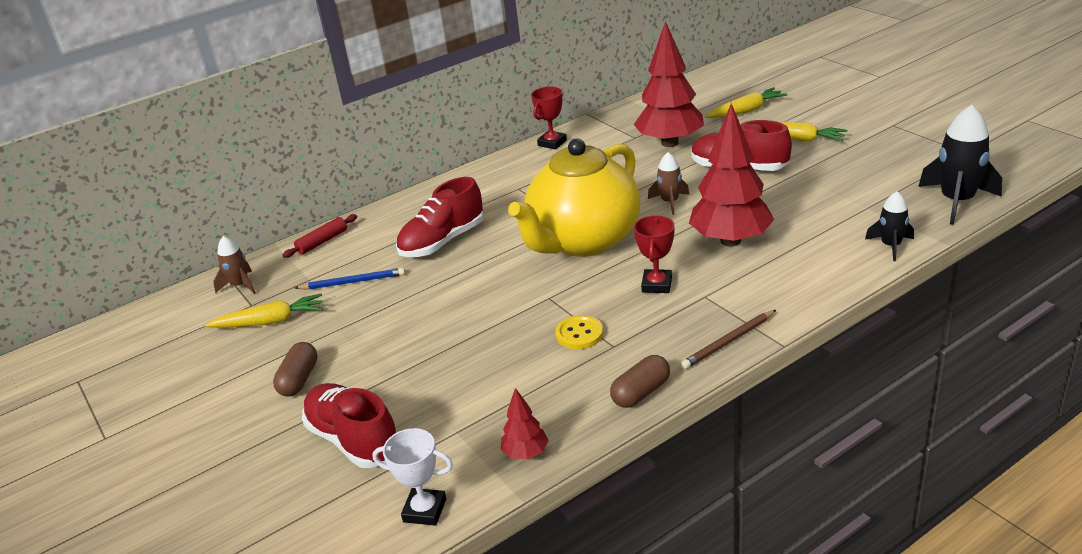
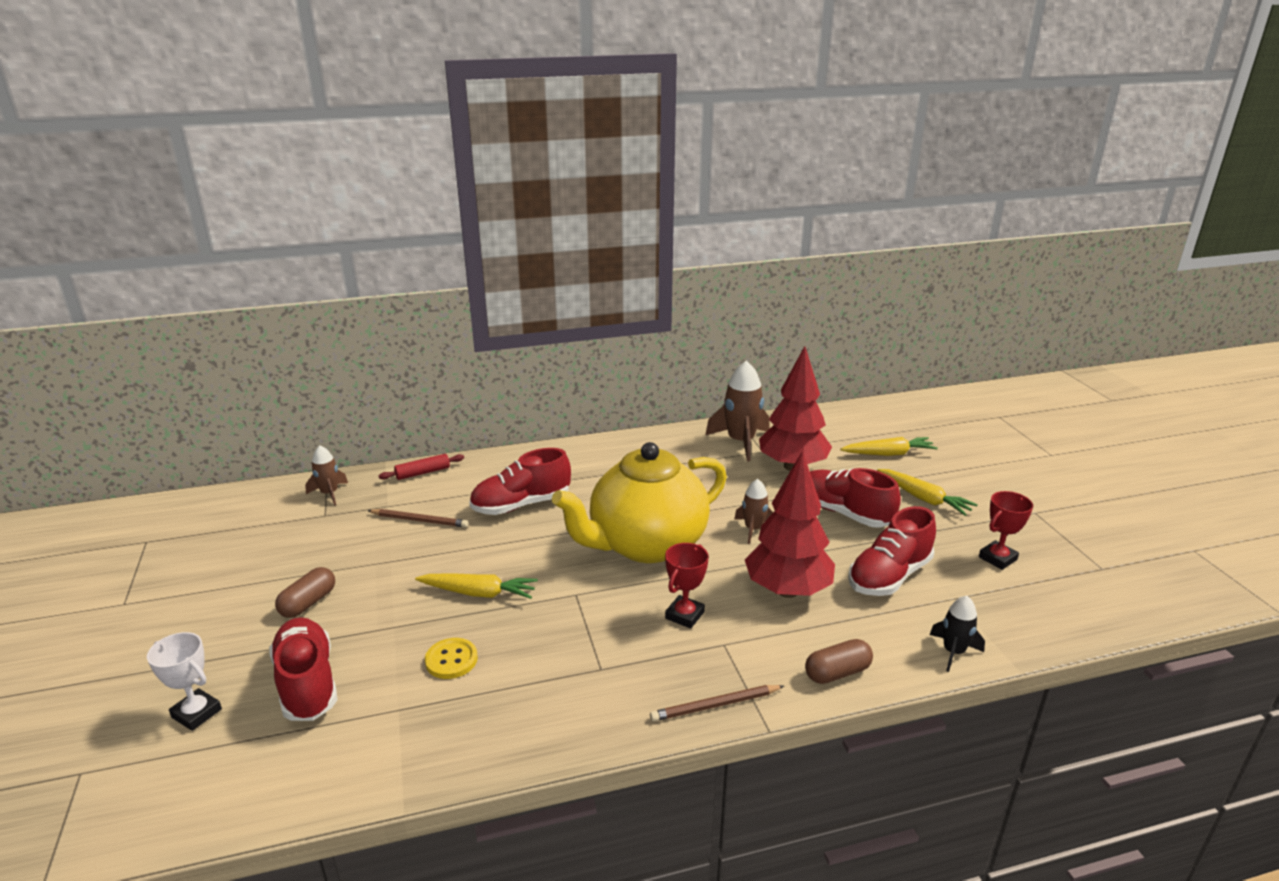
camera: 15 degrees right, 5 degrees down
(270, 321) = (327, 536): yellow carrot -> yellow carrot (478, 593)
(353, 282) = (420, 520): blue pencil -> brown pencil
(425, 510) = (312, 785): white trophy -> white trophy (196, 713)
(526, 453) = (442, 759): red tree -> none
(552, 143) = (682, 435): red trophy -> red trophy (997, 558)
(579, 334) = (577, 644): yellow button -> yellow button (451, 660)
(610, 135) = (741, 442): none -> brown rocket
(641, 392) = (593, 732): brown capsule -> brown capsule (837, 672)
(806, 206) = (889, 576): none -> red shoe
(956, 201) = (1058, 623): black rocket -> none

